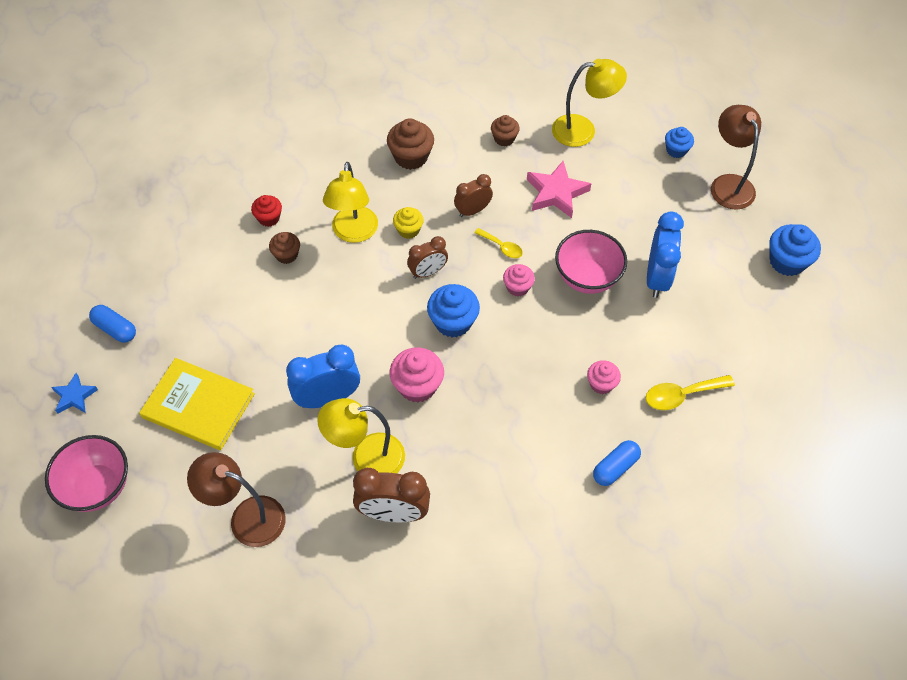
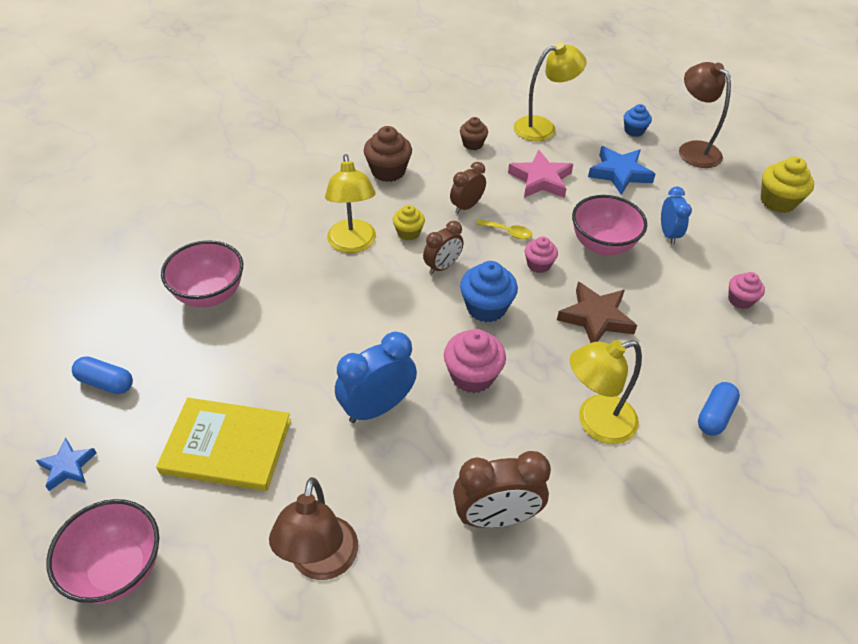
camera: 15 degrees left, 10 degrees down
(216, 261) = (210, 294): none -> pink bowl
(247, 517) = (321, 563): brown lamp -> brown lamp turned 90 degrees counterclockwise
(269, 218) = (257, 245): red cupcake -> none
(286, 255) = (287, 275): brown cupcake -> none
(366, 458) = (443, 462): yellow lamp -> yellow lamp (595, 423)
(549, 352) = (596, 317): none -> brown star
(601, 384) = (661, 337): pink cupcake -> pink cupcake (740, 300)
(638, 199) = (619, 173): none -> blue star
(657, 278) = (668, 234): blue clock -> blue clock, size x0.63
(681, 395) = (744, 332): yellow spoon -> none
(787, 261) = (777, 201): blue cupcake -> yellow cupcake

